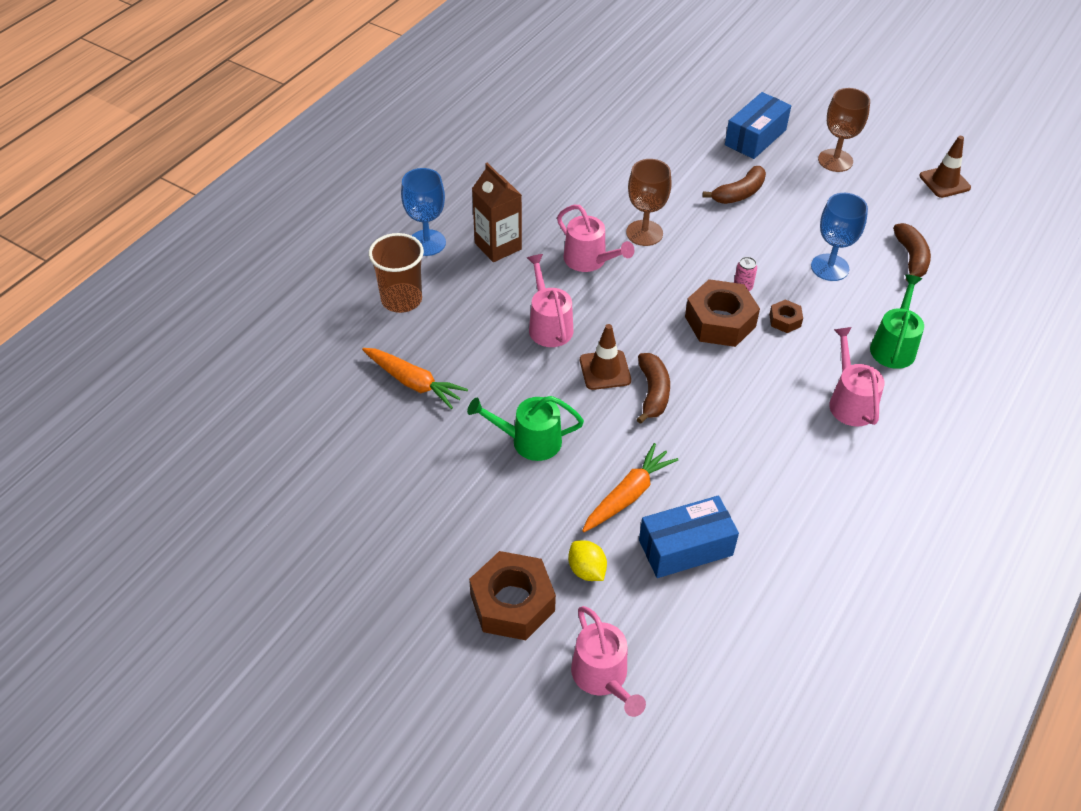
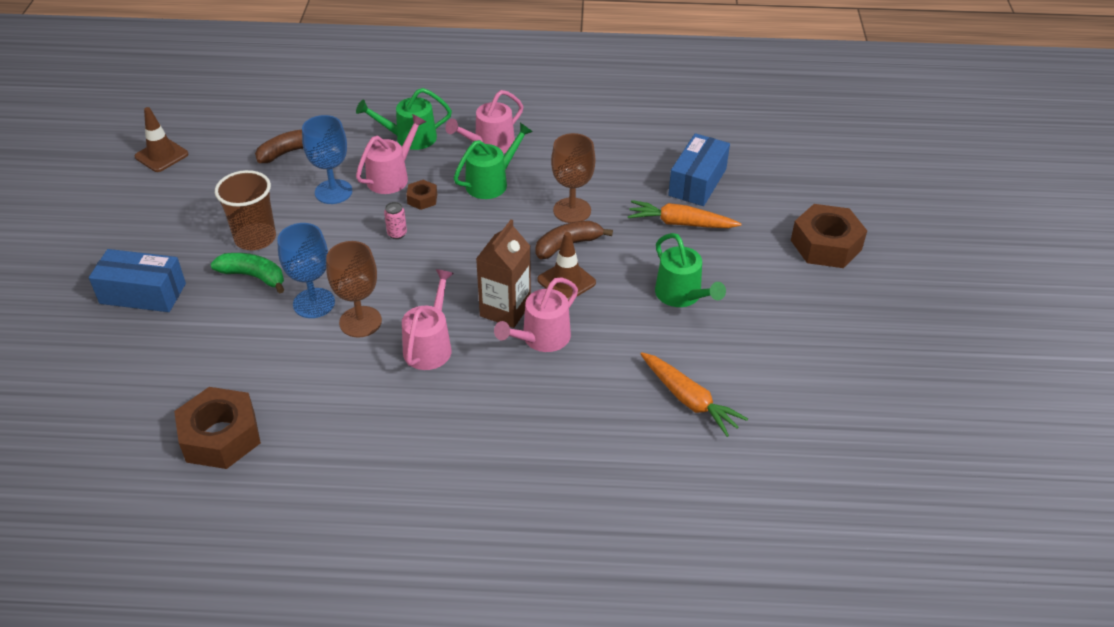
camera: 120 degrees left, 5 degrees down
(401, 299) = (594, 467): brown cup -> brown cup (255, 238)
(414, 382) = (689, 400): orange carrot -> orange carrot turned 135 degrees clockwise
(427, 243) = (493, 491): blue goblet -> blue goblet (314, 303)
(498, 246) = (456, 426): brown carton -> brown carton (505, 310)
(586, 570) = (763, 220): yellow lemon -> none
(603, 677) = (829, 185): pink watering can -> pink watering can (392, 177)
(685, 547) = (697, 182): blue box -> blue box turned 75 degrees clockwise
(720, 321) = (452, 234): brown nut -> brown nut (221, 436)
(739, 193) = (253, 276): brown banana -> green banana
(783, 377) = (491, 182): none -> green watering can
(835, 160) = (159, 228): brown goblet -> brown goblet (572, 210)

